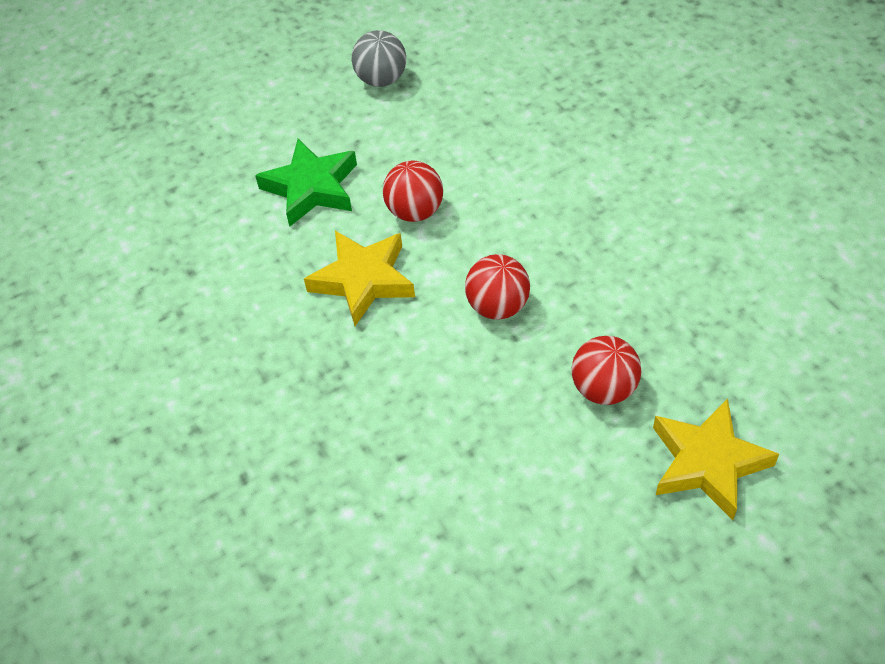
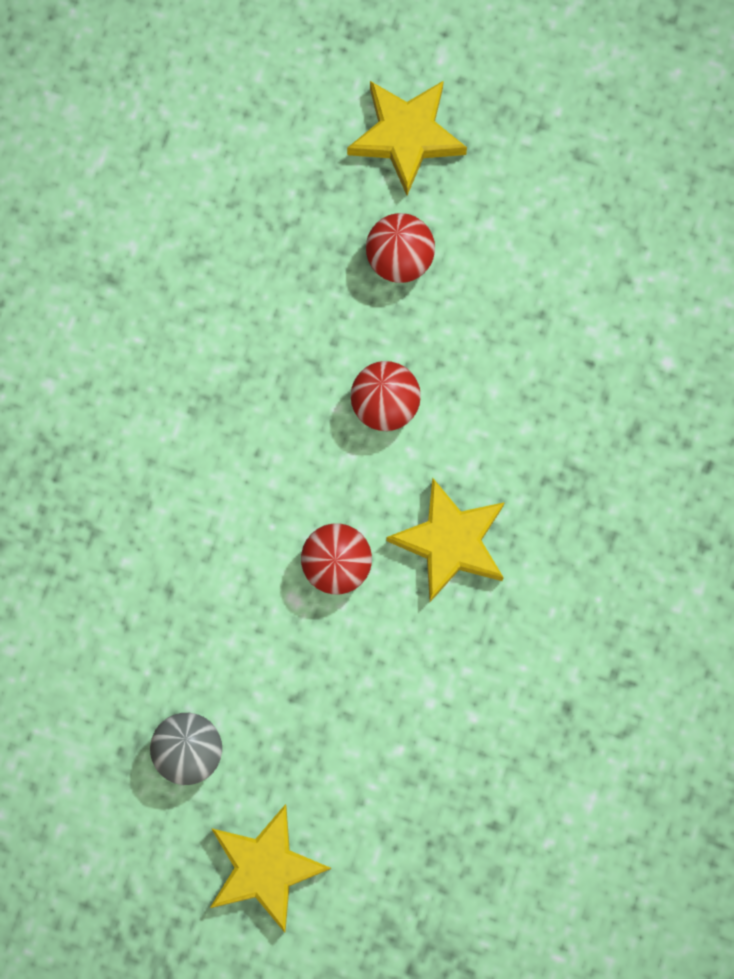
camera: 135 degrees left, 25 degrees up
(279, 76) = (265, 868): none -> yellow star
(311, 188) = (385, 688): green star -> none

